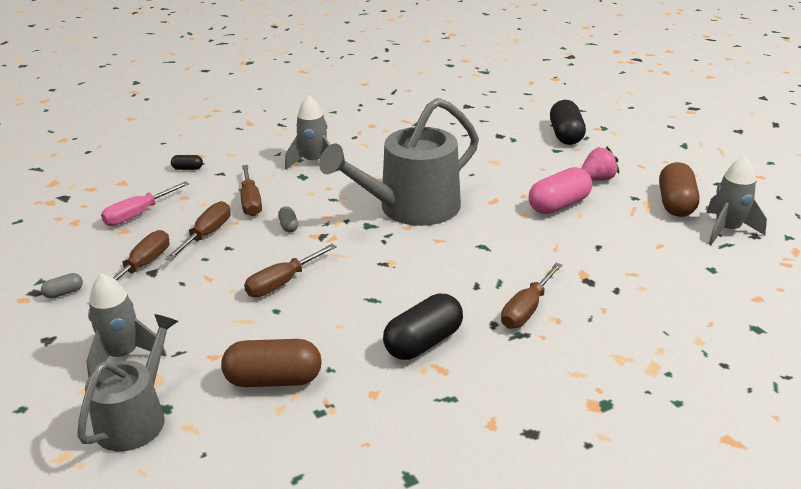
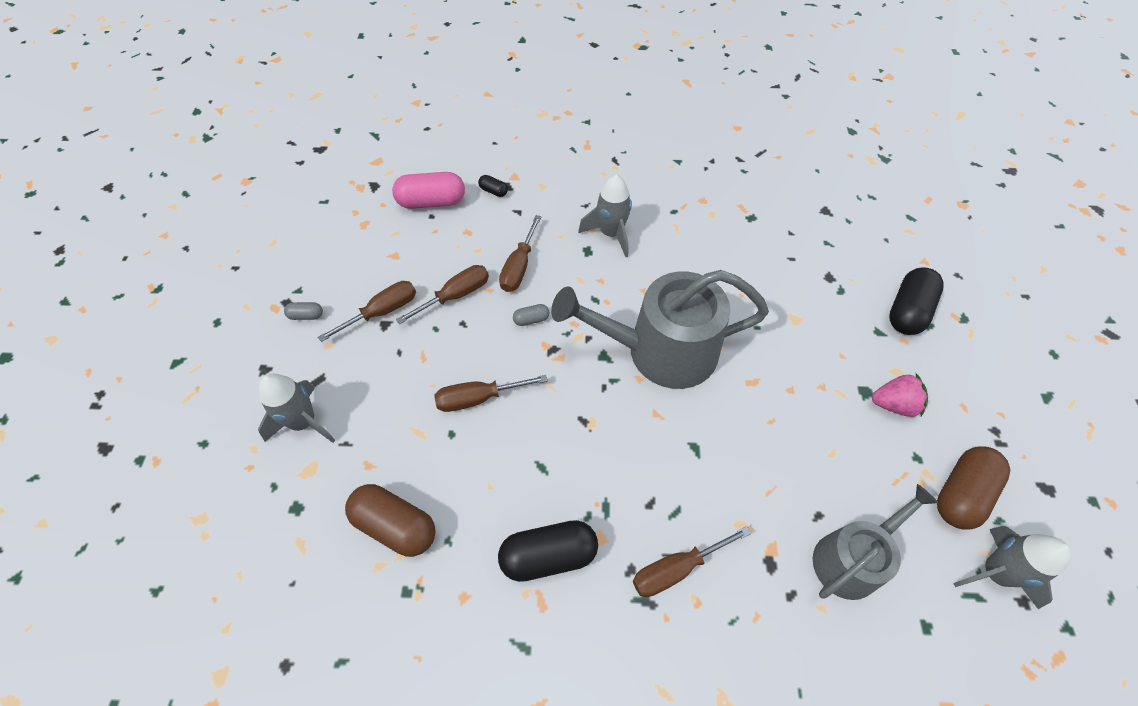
camera: 30 degrees right, 25 degrees up
(135, 418) = (270, 506): grey watering can -> grey watering can (851, 559)
(138, 214) = (417, 238): pink screwdriver -> none
(288, 226) = (531, 319): grey capsule -> grey capsule turned 60 degrees clockwise
(558, 205) = (819, 425): pink capsule -> pink capsule (432, 202)

